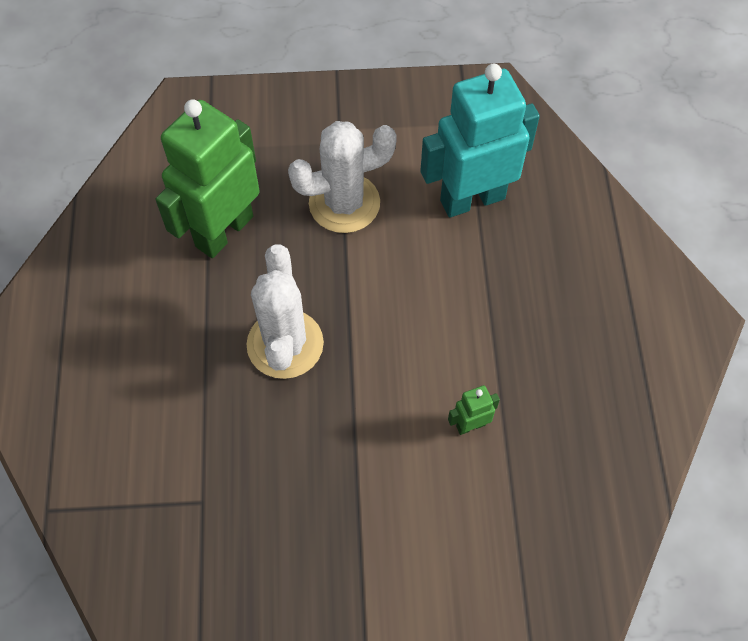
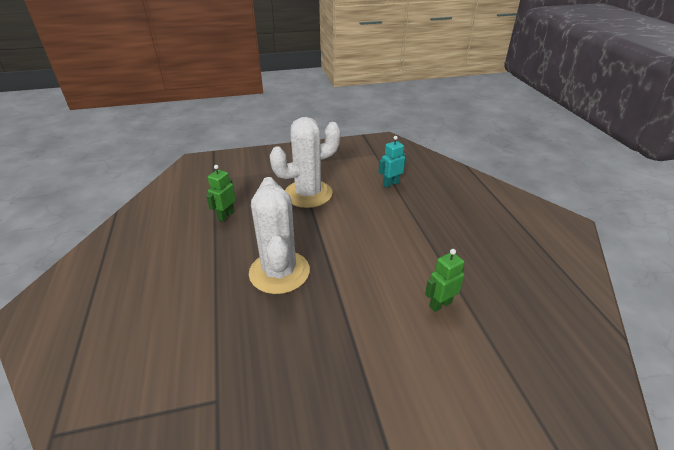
camera: 10 degrees left, 25 degrees down
(223, 231) = (226, 215): green robot -> green robot, size x0.41
(472, 199) = (390, 184): turquoise robot -> turquoise robot, size x0.41

